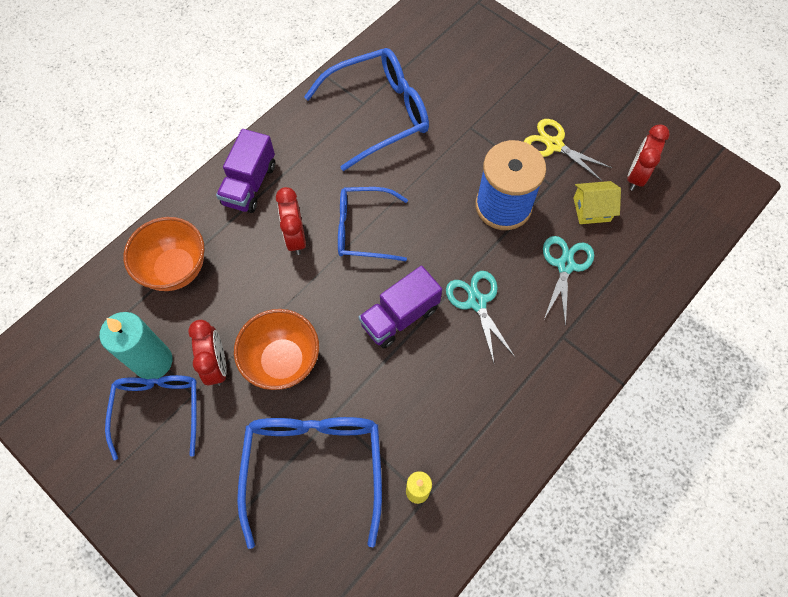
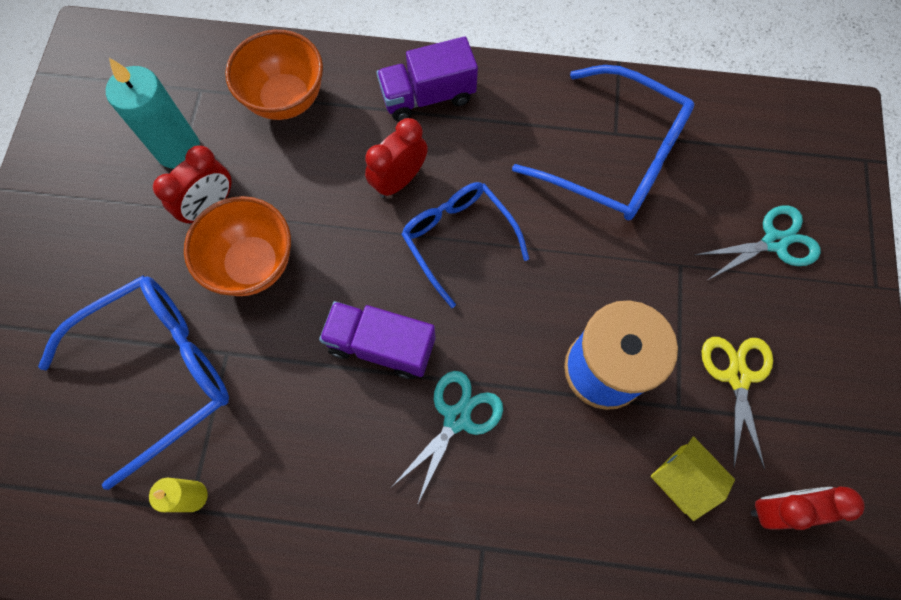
camera: 55 degrees right, 5 degrees up
(158, 409) = (134, 188): blue glasses -> none
(565, 265) = (579, 493): turquoise scissors -> turquoise scissors (774, 242)

